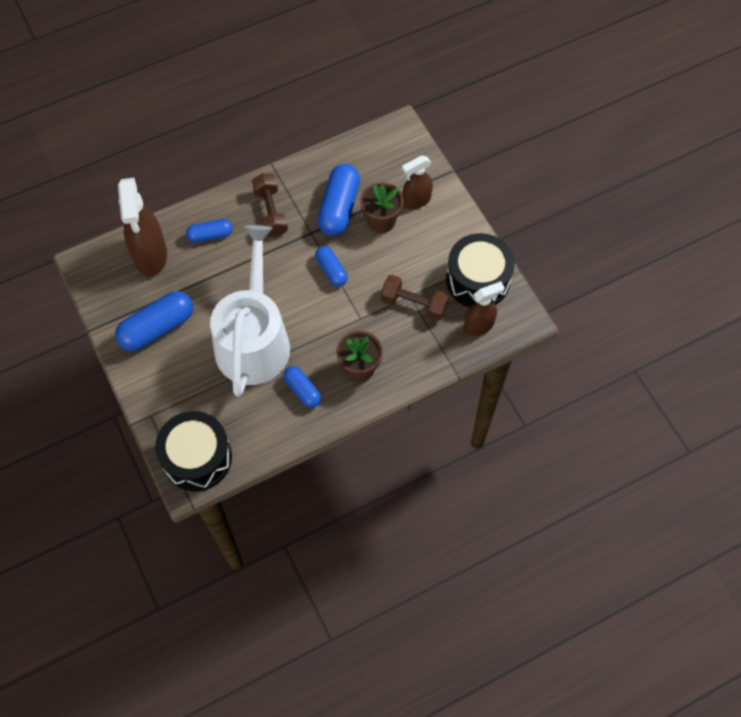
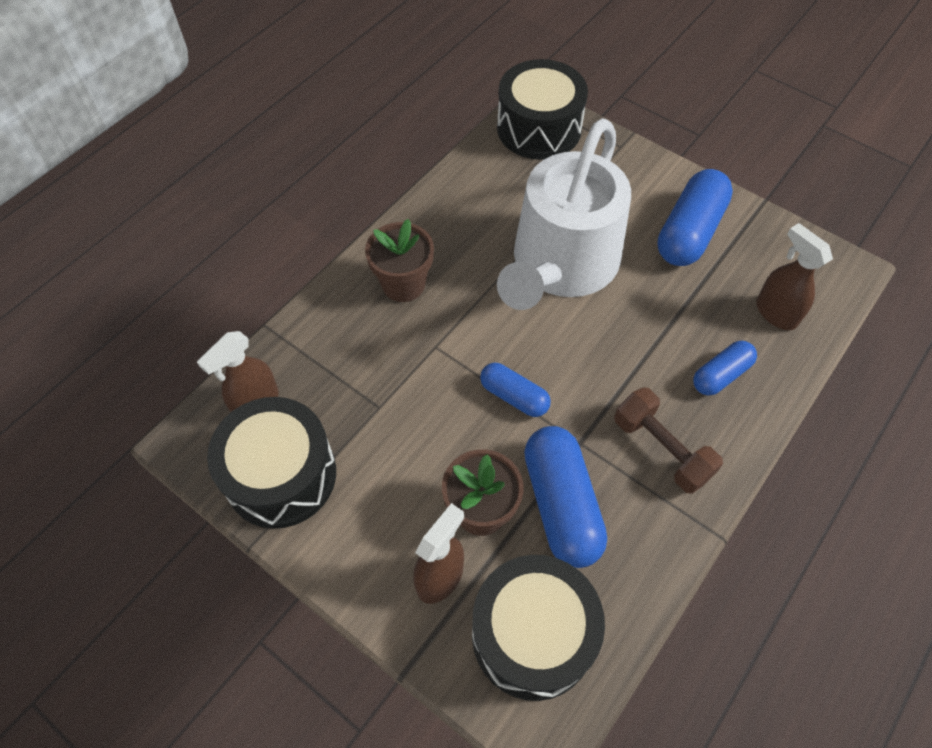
camera: 155 degrees right, 5 degrees down
(150, 256) = (775, 313): brown spray bottle -> brown spray bottle, size x0.60
(253, 339) = (561, 265): white watering can -> white watering can turned 45 degrees clockwise
(302, 390) = (462, 233): blue capsule -> none
(385, 162) = (532, 635): none -> black drum
(414, 304) = (367, 397): brown dumbbell -> none

